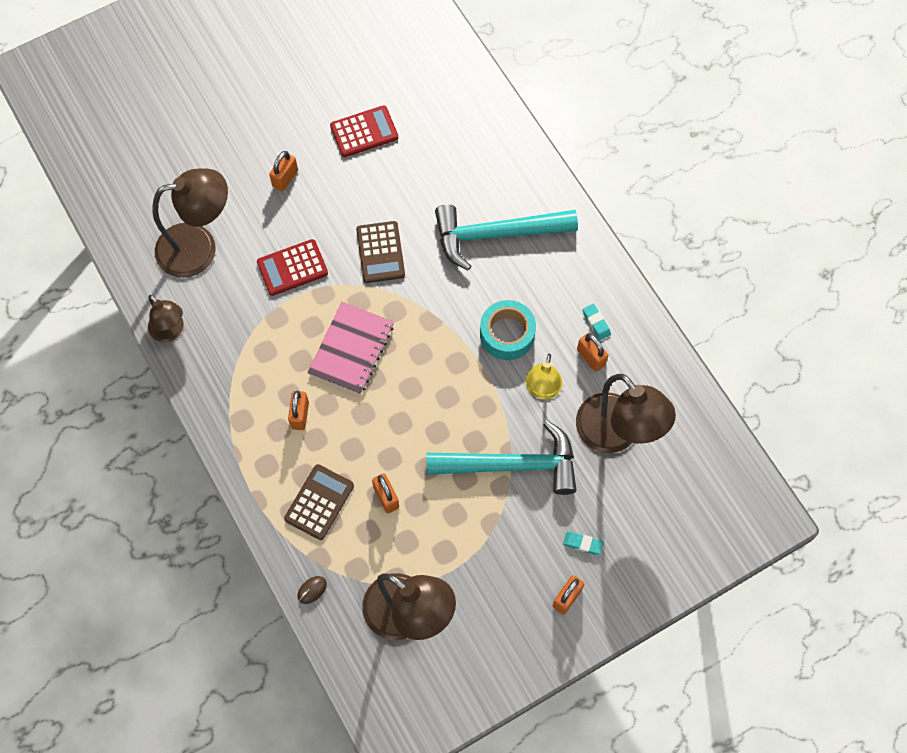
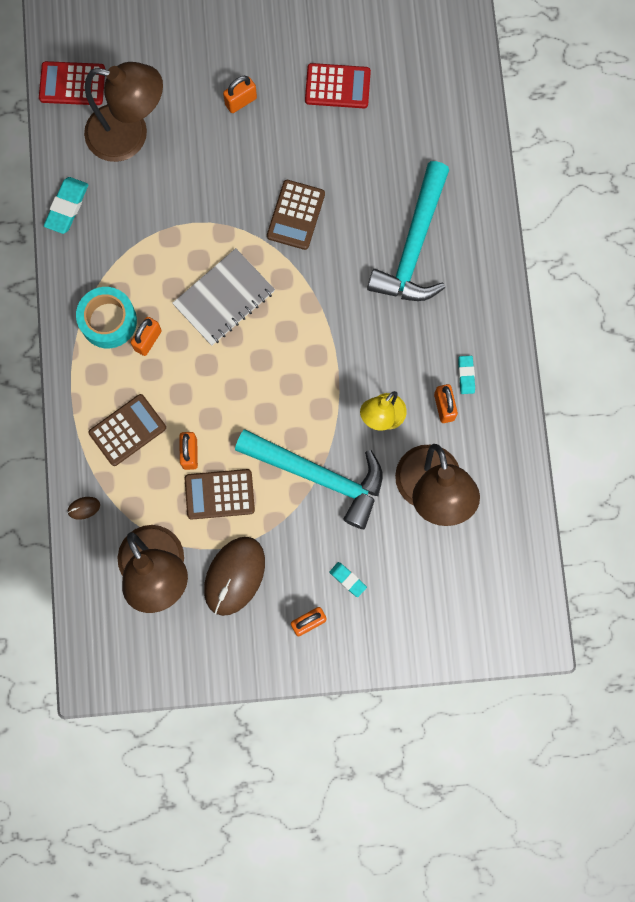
camera: 25 degrees right, 10 degrees up
(170, 332) = (67, 207): brown lamp -> turquoise eraser
(292, 268) = (206, 194): red calculator -> red calculator (72, 84)
(351, 349) = (224, 298): pink notebook -> grey notebook
(430, 521) = (219, 494): none -> brown calculator
(480, 587) = (234, 576): none -> brown mouse
(496, 234) = (414, 246): turquoise hammer -> turquoise hammer turned 90 degrees counterclockwise
(507, 334) = (376, 349): turquoise tape -> turquoise tape (108, 321)

